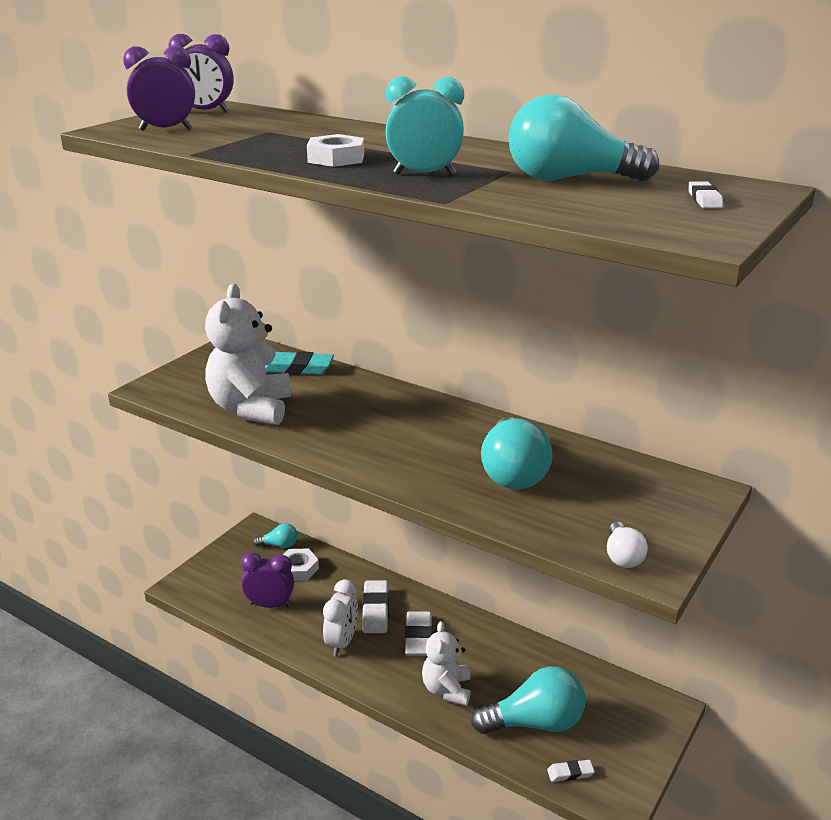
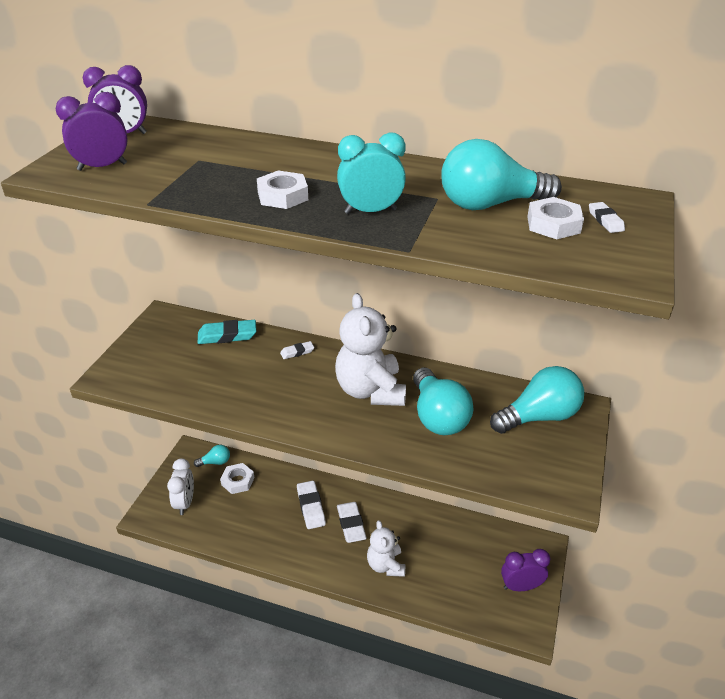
camera: 15 degrees left, 10 degrees up
(251, 409) = (204, 386): white teddy bear -> white teddy bear (370, 391)
(270, 605) = (226, 519): purple clock -> purple clock (520, 586)
(342, 642) = (294, 541): white clock -> white clock (185, 503)
(535, 723) = (457, 579): turquoise light bulb -> turquoise light bulb (539, 417)
(570, 773) = (493, 614): white eraser -> white eraser (297, 352)
(622, 556) = (544, 483): white light bulb -> none
(635, 197) = (553, 224): none -> white nut

